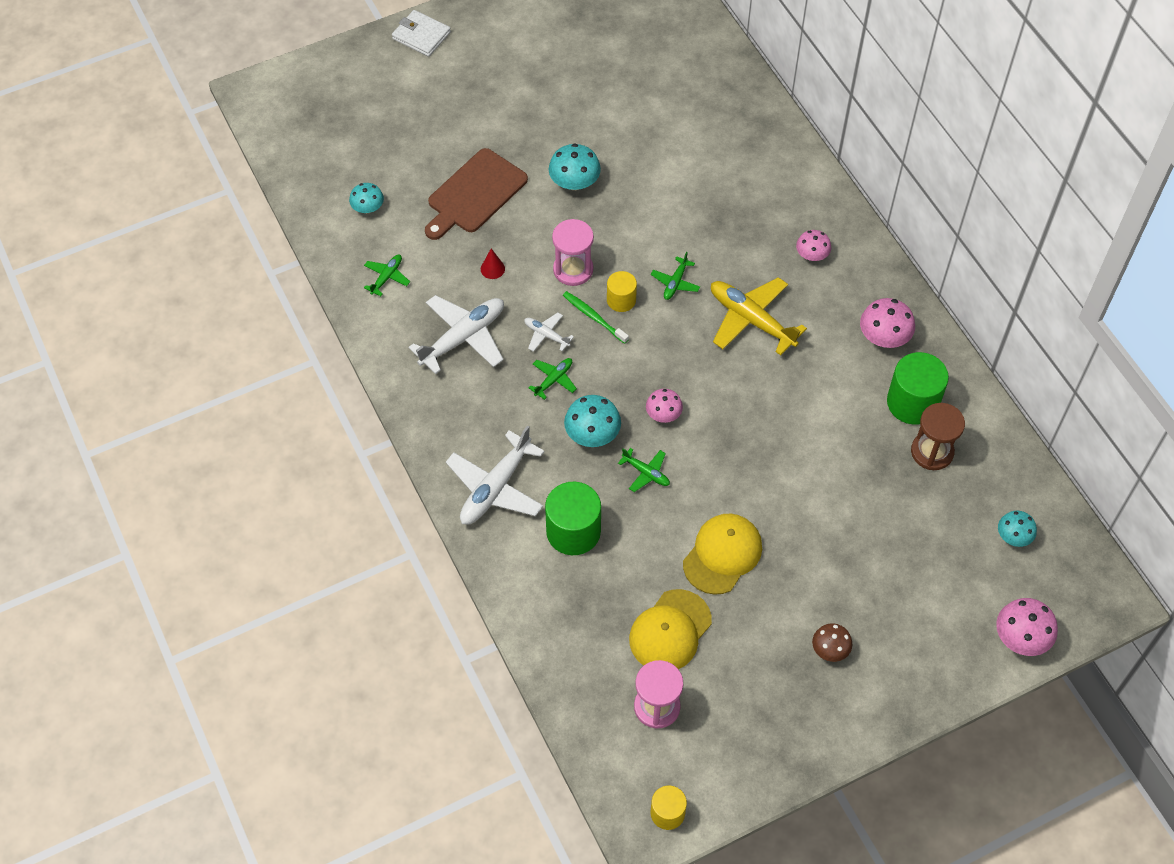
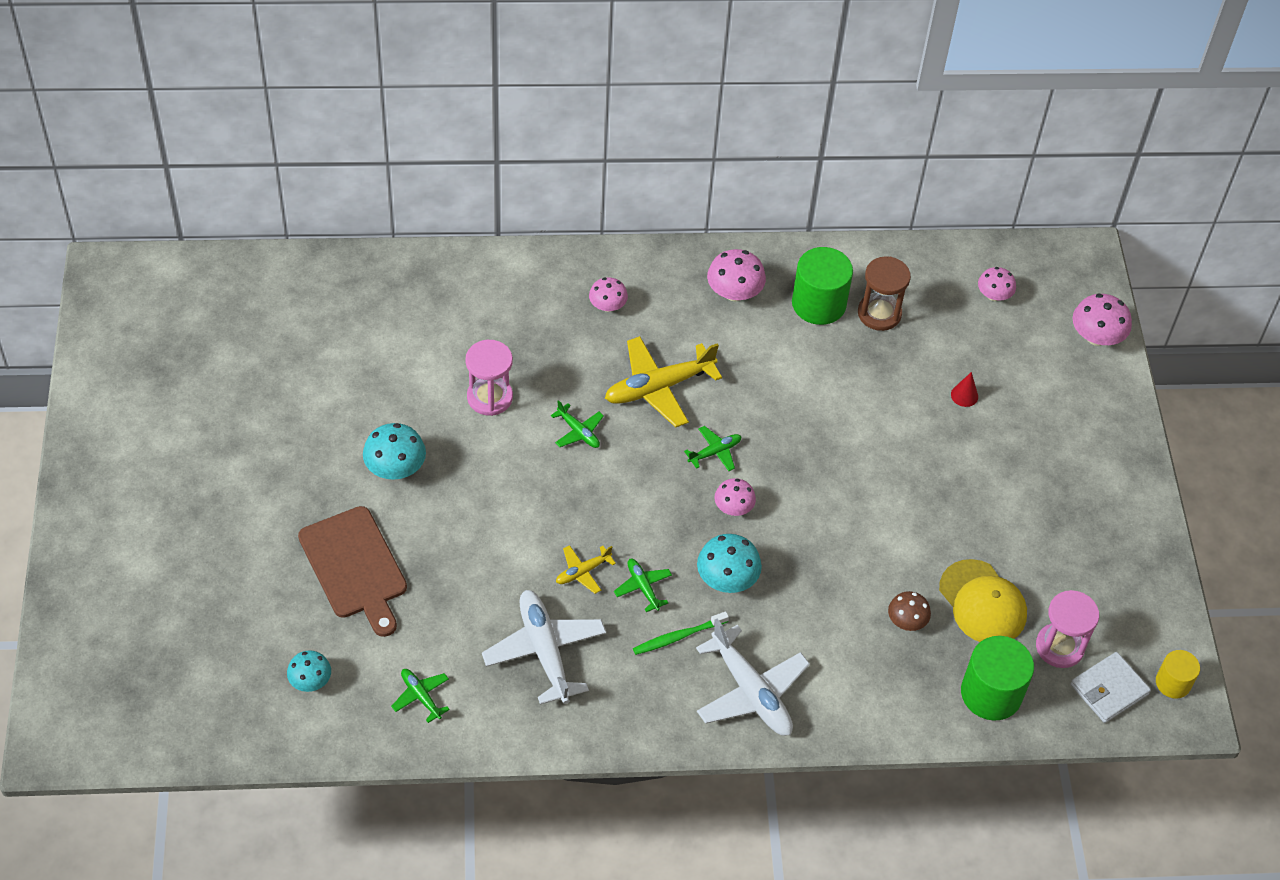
camera: 70 degrees left, 5 degrees down
(421, 36) = (86, 534): white wallet -> white wallet (1109, 689)
(492, 269) = (468, 589): red cone -> red cone (964, 395)
(546, 335) = (582, 572): white plane -> yellow plane
(573, 269) = (511, 514): pink hourglass -> pink hourglass (490, 397)
(573, 531) = (835, 641): green cylinder -> green cylinder (991, 693)
(593, 317) = (582, 520): green toothbrush -> green toothbrush (678, 637)
(621, 300) = (574, 487): yellow cylinder -> none
(646, 473) = (796, 550): green plane -> green plane (715, 452)
(722, 554) = (917, 525): yellow cap -> none
(830, 649) = (1053, 482): brown mushroom -> brown mushroom (906, 621)
(1013, 536) = (994, 295): turquoise mushroom -> pink mushroom

